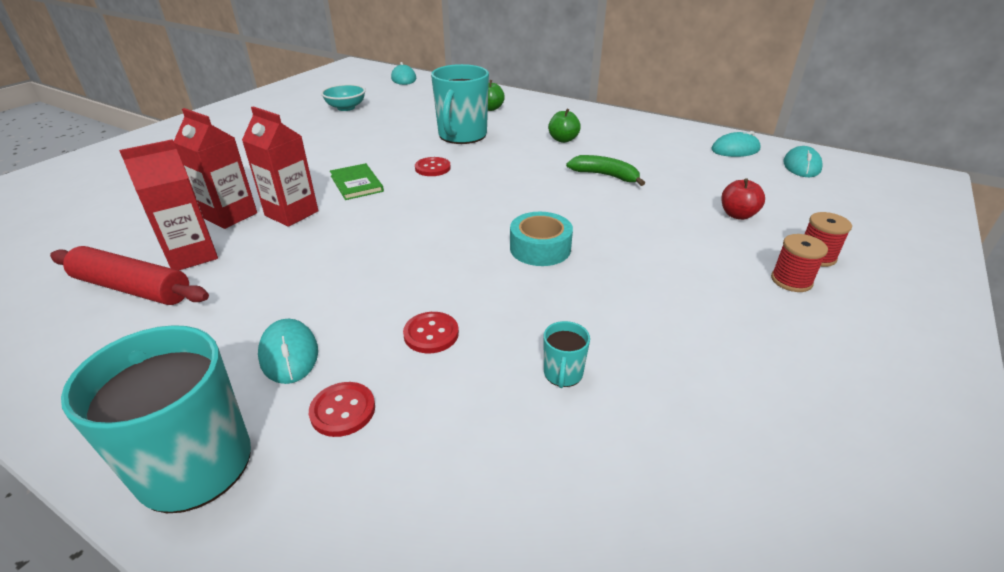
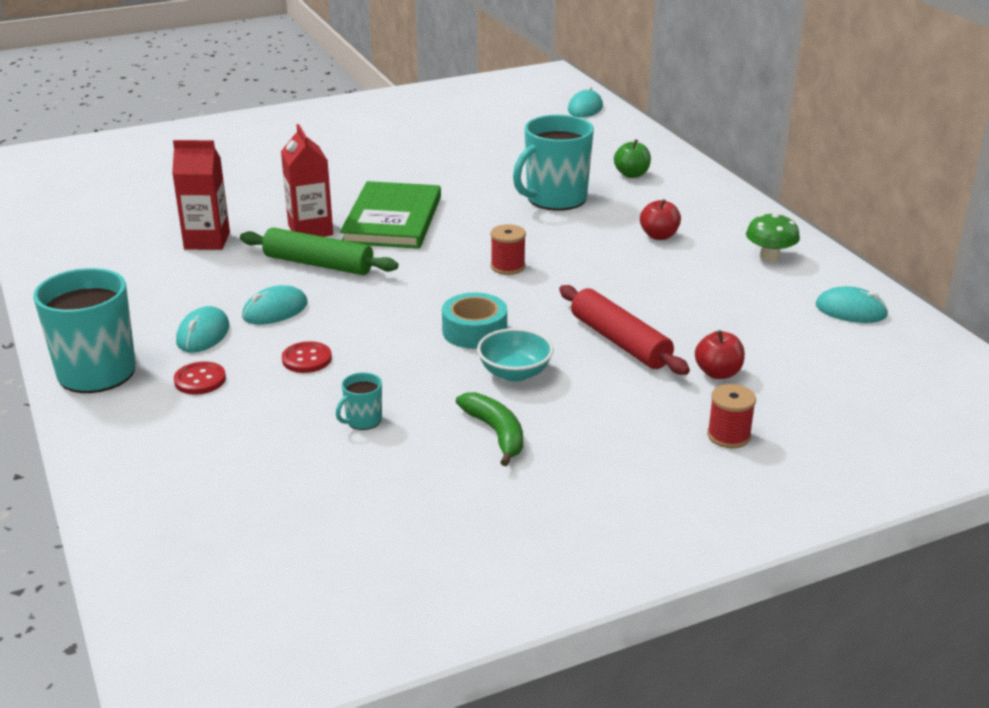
camera: 35 degrees right, 5 degrees down
(133, 288) = (150, 252): red rolling pin -> red rolling pin (620, 341)
(230, 215) = (263, 216): red carton -> none
(334, 240) = (318, 264): none -> green rolling pin
(346, 108) = (477, 131): turquoise bowl -> turquoise bowl (515, 373)
(356, 183) = (392, 219): green book -> green book, size x1.88
(432, 168) = (479, 225): red button -> none
(563, 139) = (659, 236): green apple -> red apple
(605, 176) = (642, 289): green banana -> green banana (496, 433)
(644, 133) = (769, 257): none -> green mushroom
(791, 280) = (662, 442): red spool -> red spool (508, 267)
(801, 166) = (901, 355): turquoise mouse -> turquoise mouse (275, 310)

